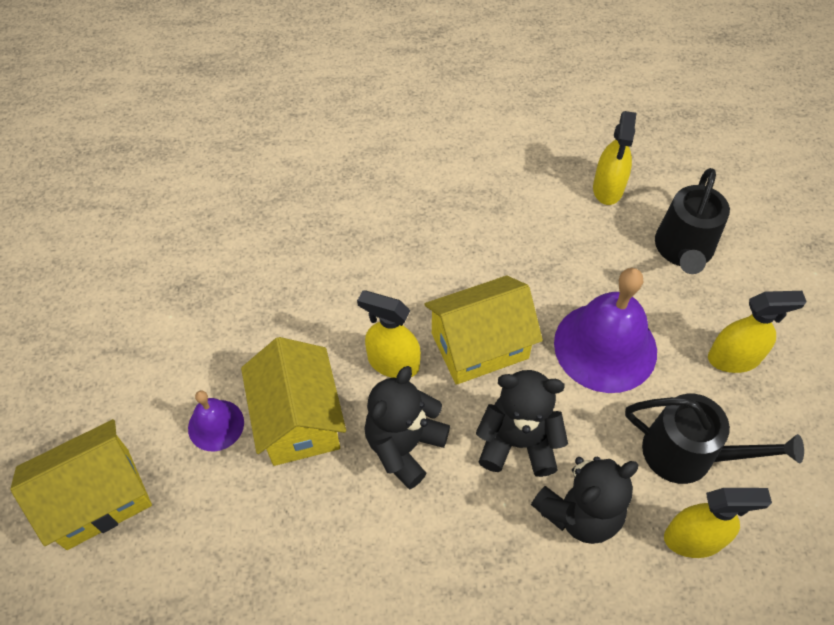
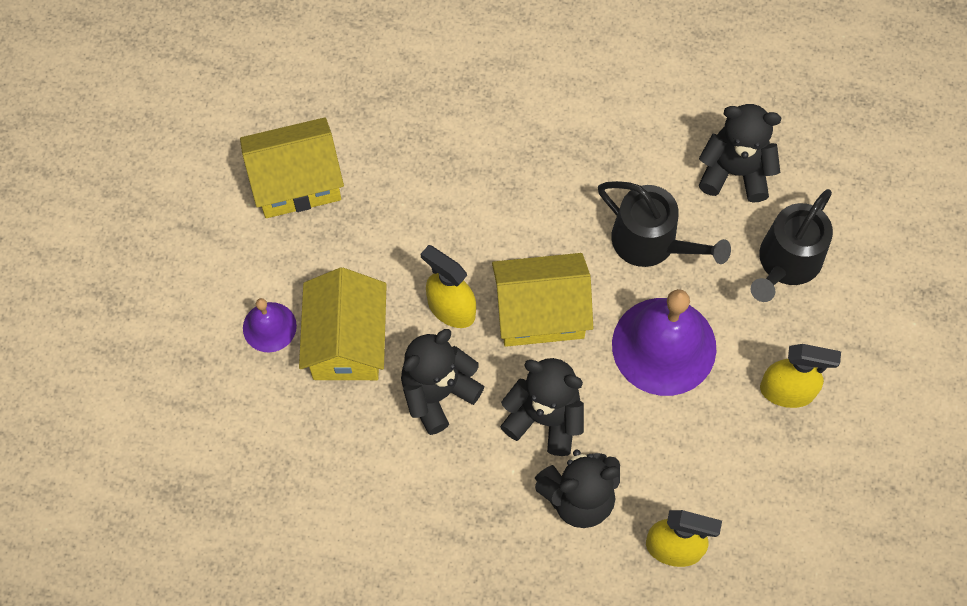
camera: 15 degrees right, 10 degrees up
(98, 498) = (151, 368): yellow house -> yellow house (296, 182)
(608, 188) = (735, 172): yellow spray bottle -> black teddy bear
(687, 454) = (701, 471): black watering can -> black watering can (651, 242)

